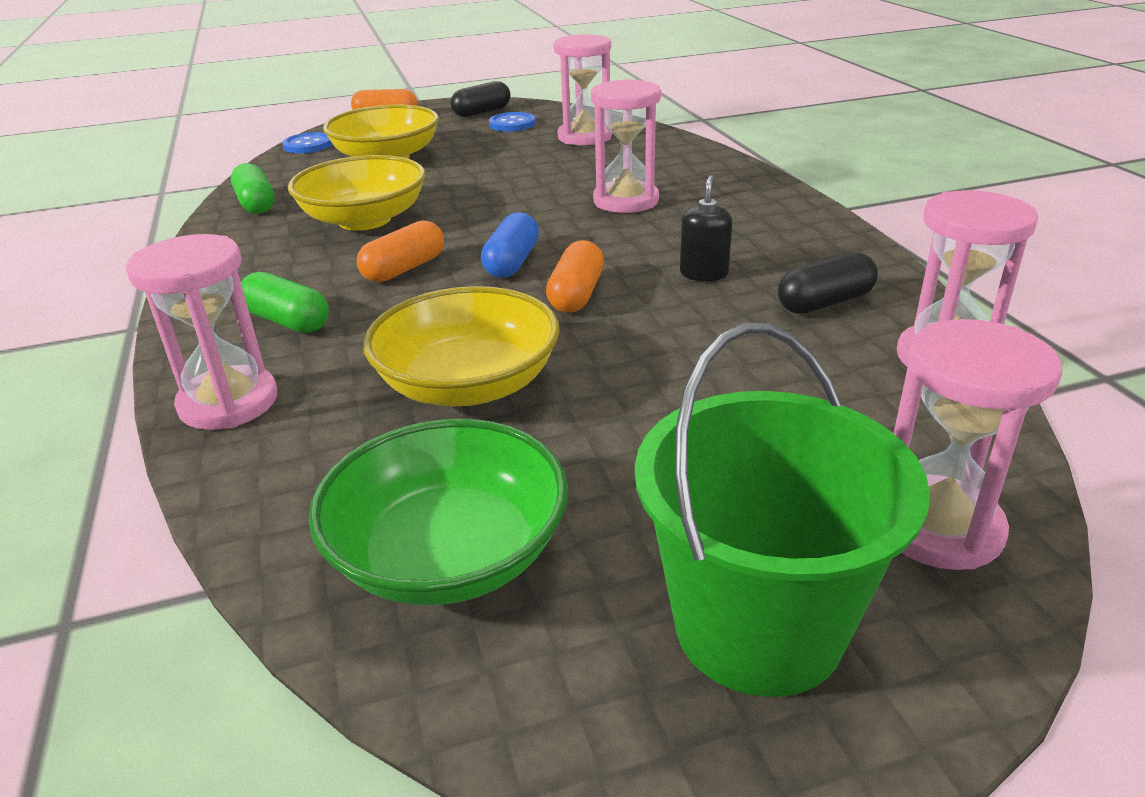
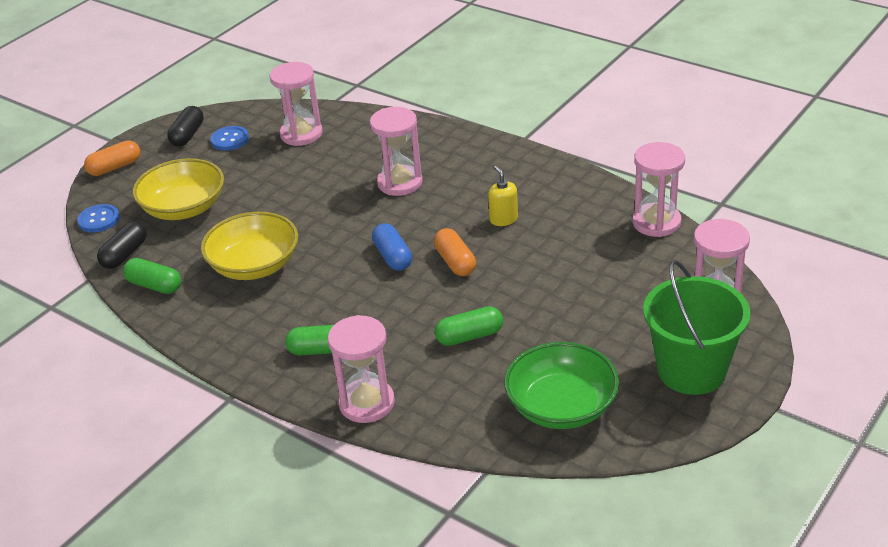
camera: 35 degrees left, 5 degrees up
(404, 269) = (336, 288): orange capsule -> none
(468, 384) = (469, 336): yellow bowl -> green capsule
(704, 273) = (503, 219): black soap dispenser -> yellow soap dispenser
(825, 303) = (579, 213): black capsule -> black capsule (124, 255)

